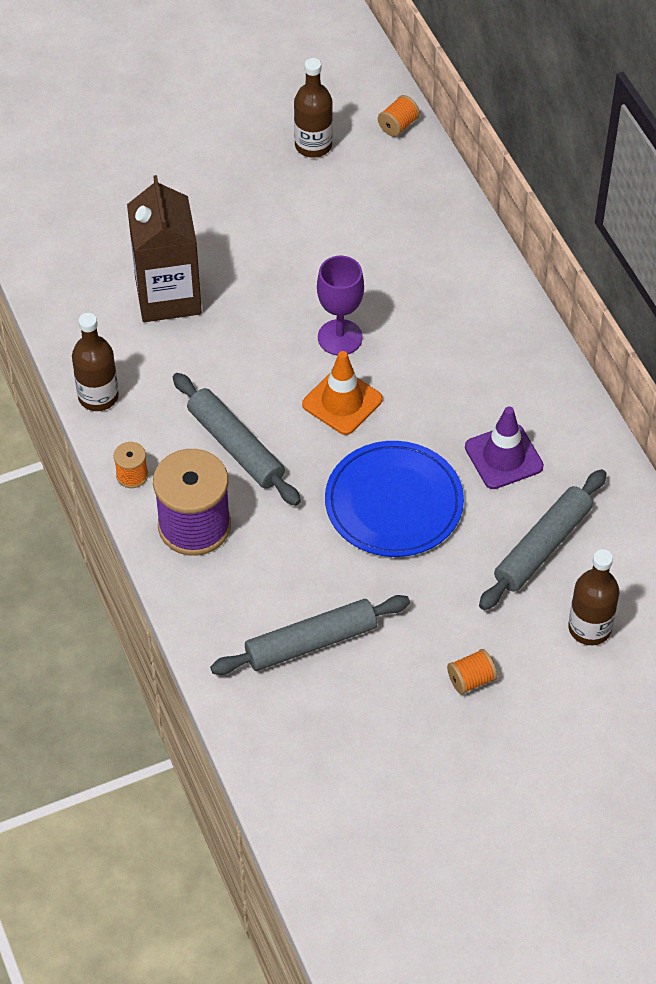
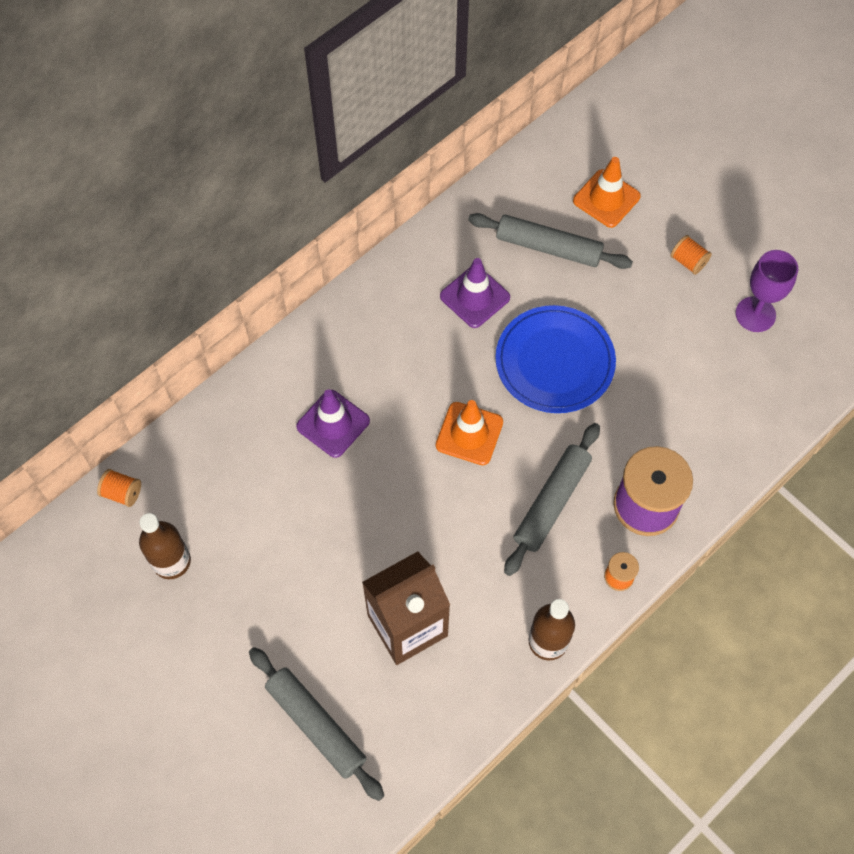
camera: 110 degrees left, 10 degrees up
(311, 642) = (711, 379): grey rolling pin -> grey rolling pin (315, 725)
(340, 337) = (399, 459): purple goblet -> purple goblet (755, 314)
(402, 295) = (333, 424): none -> purple traffic cone
(589, 628) = (606, 199): brown bottle -> orange traffic cone

